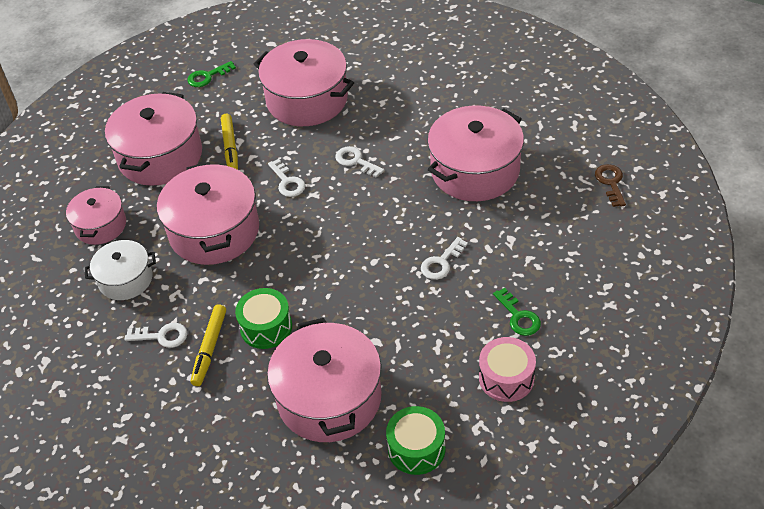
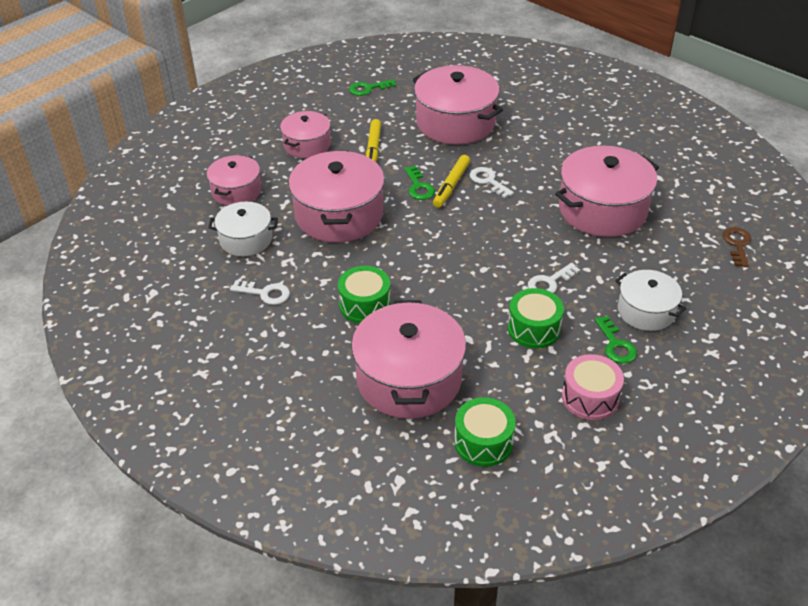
camera: 10 degrees right, 5 degrees down
(160, 156) = (307, 145): pink pot -> pink pot, size x0.58
(210, 348) = (307, 312): yellow marker -> yellow marker (451, 185)
(288, 182) = (419, 187): white key -> green key
(437, 316) = (534, 328): none -> green drum
(539, 274) = (646, 311): none -> white pot

